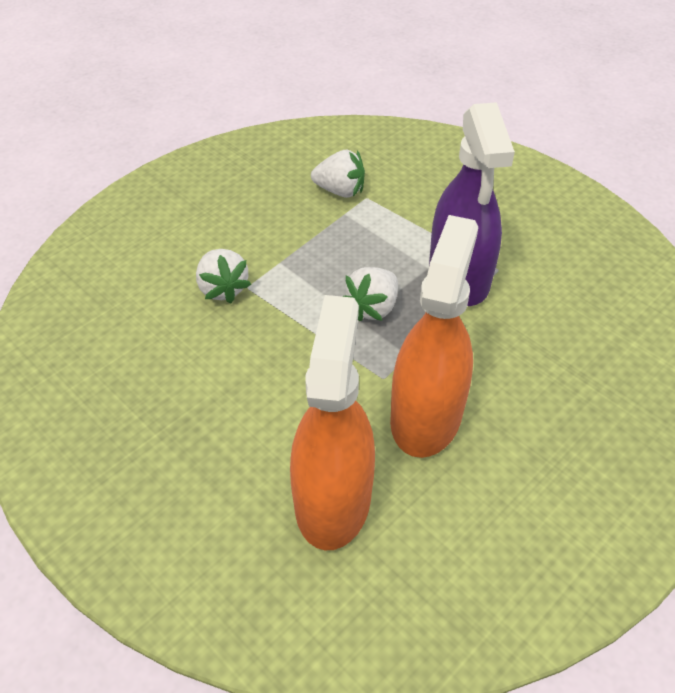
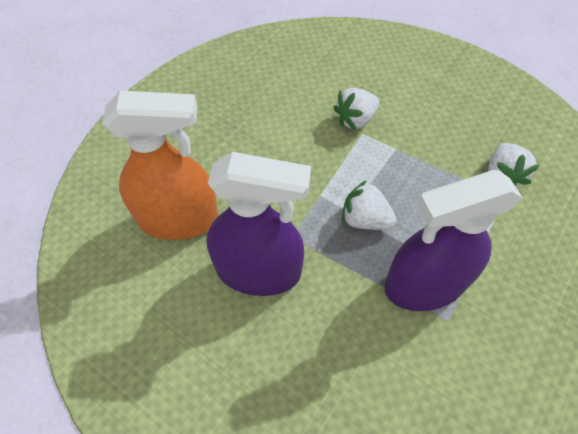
camera: 80 degrees right, 10 degrees up
(426, 416) = (259, 271): orange spray bottle -> purple spray bottle

